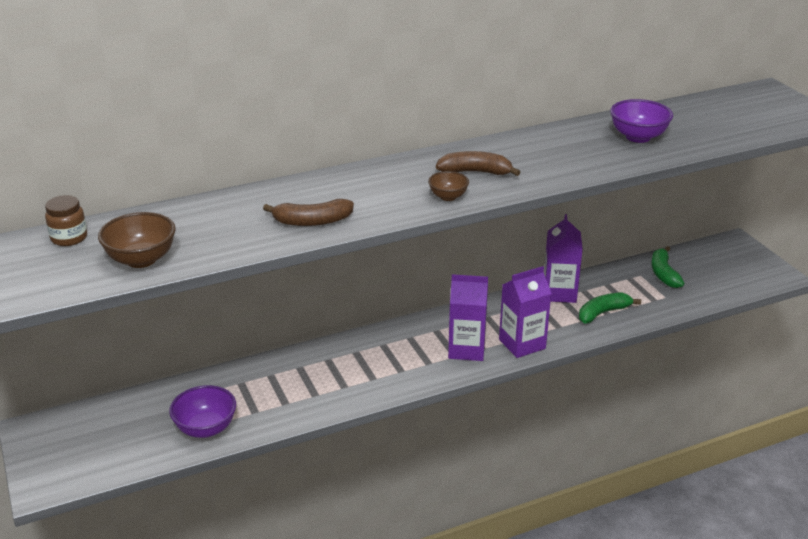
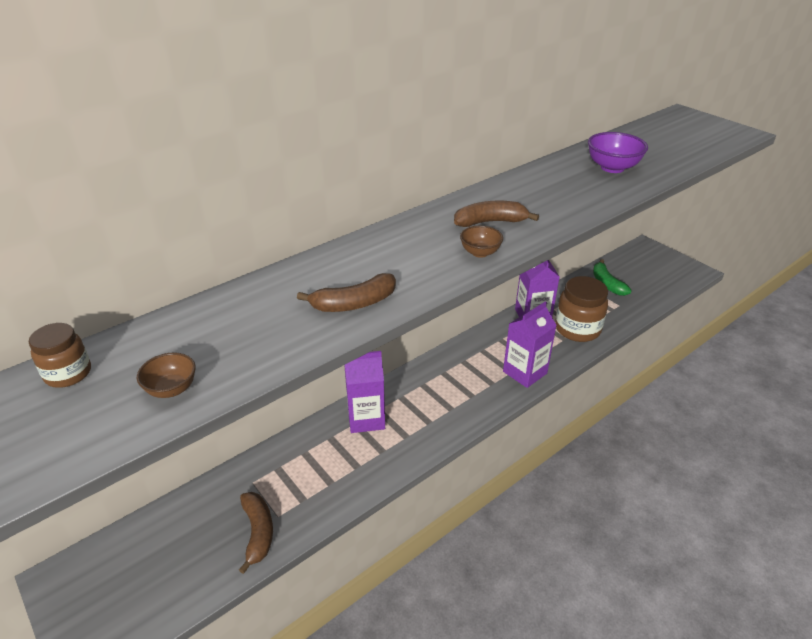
camera: 15 degrees left, 5 degrees up
(141, 259) = (172, 389): brown bowl -> brown bowl, size x0.60
(206, 428) = (258, 532): purple bowl -> brown banana
(466, 349) = (479, 387): purple carton -> purple carton (366, 418)
(603, 313) = (577, 329): green banana -> brown jar

